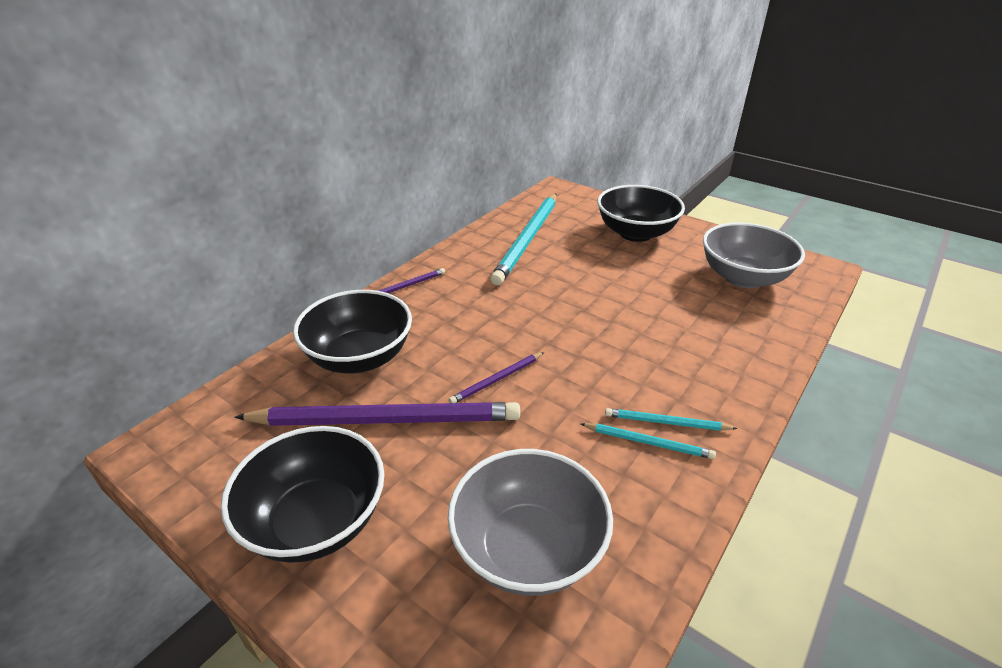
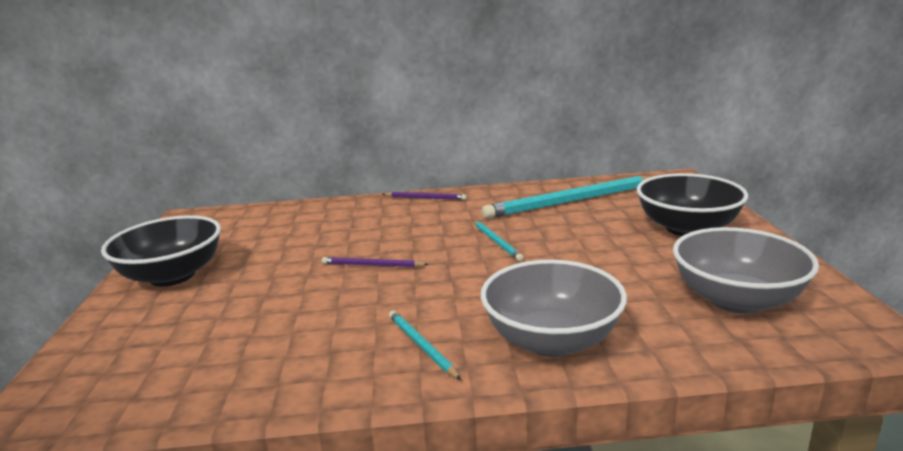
camera: 50 degrees right, 15 degrees down
(360, 357) = (330, 221): black bowl -> none
(386, 420) = (281, 254): purple pencil -> none
(528, 548) = (210, 346): grey bowl -> grey bowl (552, 340)
(648, 442) = (383, 348): turquoise pencil -> turquoise pencil (496, 242)

